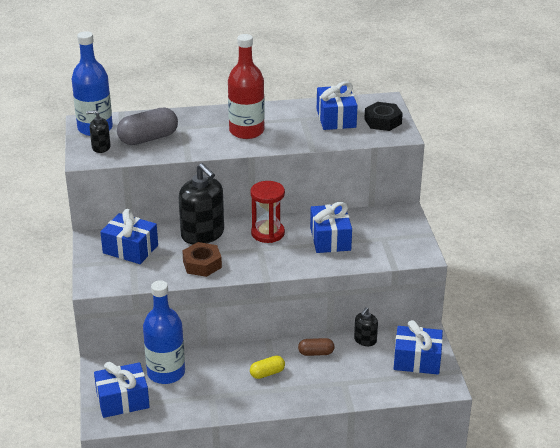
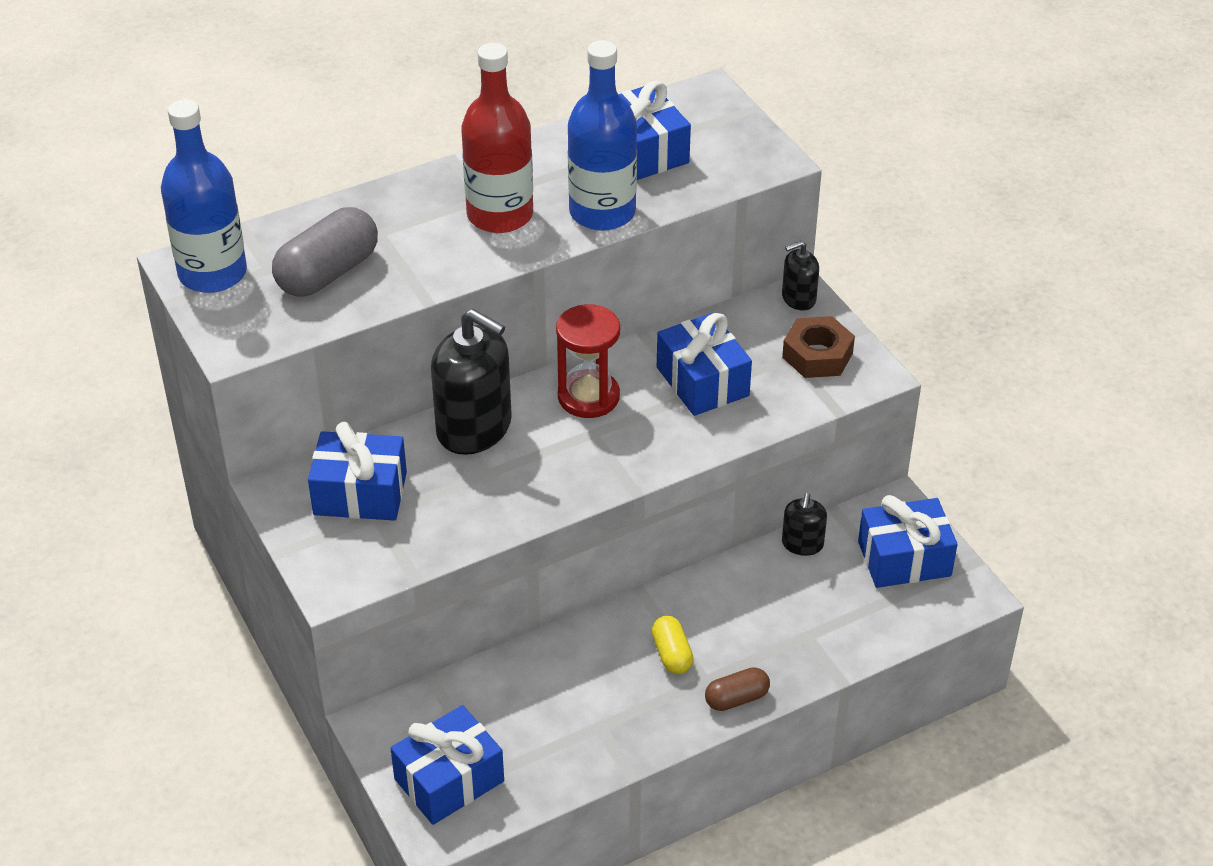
camera: 20 degrees left, 10 degrees up
(101, 147) = (249, 313): black soap dispenser -> black soap dispenser (798, 298)
(166, 373) = (497, 703): blue bottle -> blue bottle (602, 212)
(202, 264) = (507, 491): brown nut -> brown nut (817, 355)
(267, 373) = (671, 654): yellow capsule -> yellow capsule turned 60 degrees counterclockwise
(316, 353) = (733, 591): brown capsule -> brown capsule (736, 698)
(383, 121) = (728, 139): black nut -> none

